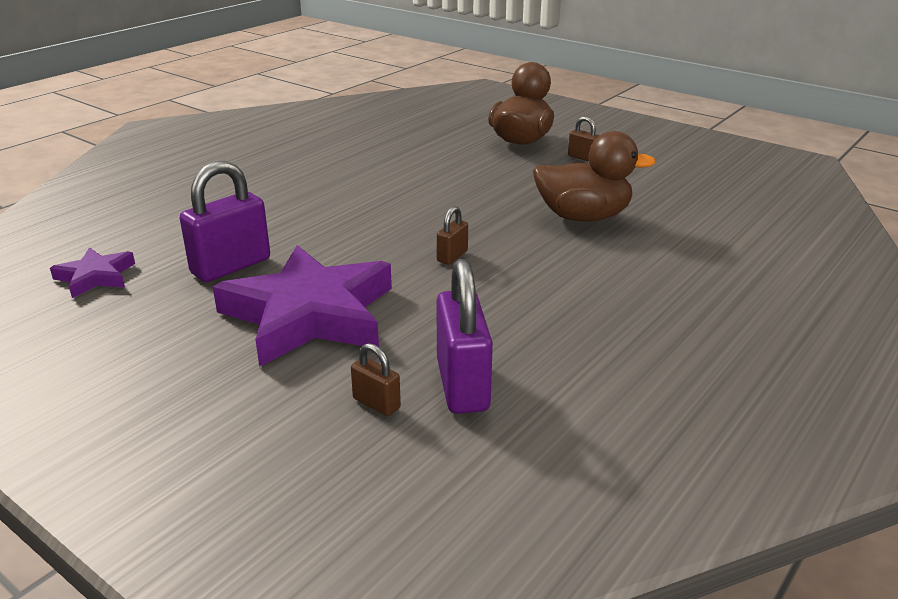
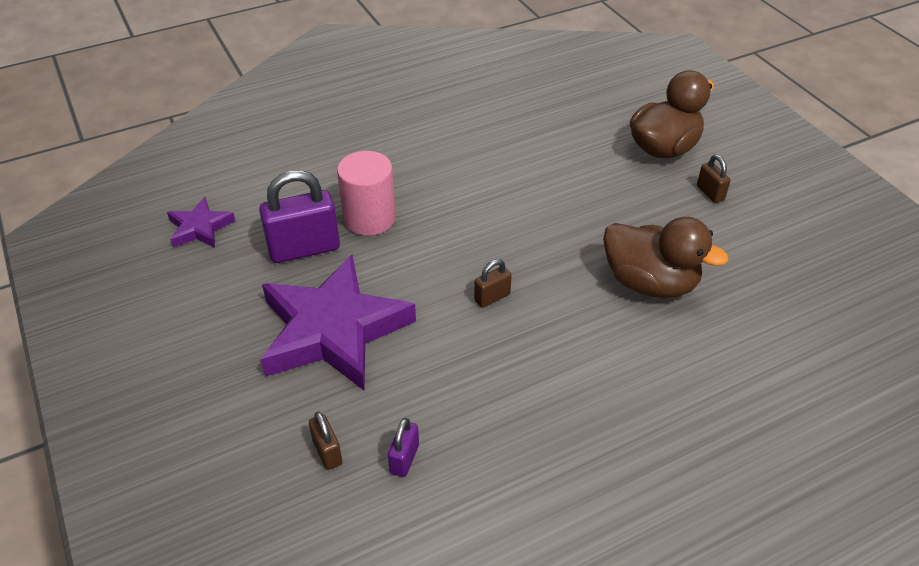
camera: 25 degrees right, 15 degrees up
(285, 232) = (369, 218): none -> pink cylinder
(462, 385) = (404, 459): purple padlock -> purple padlock, size x0.50

